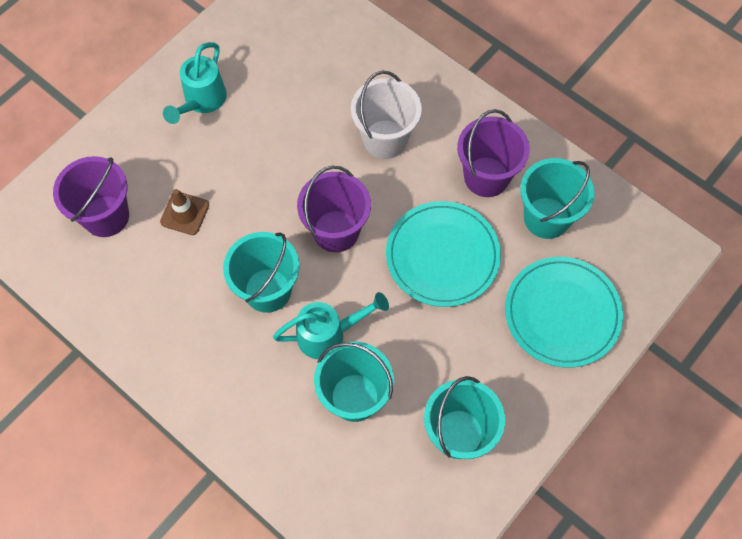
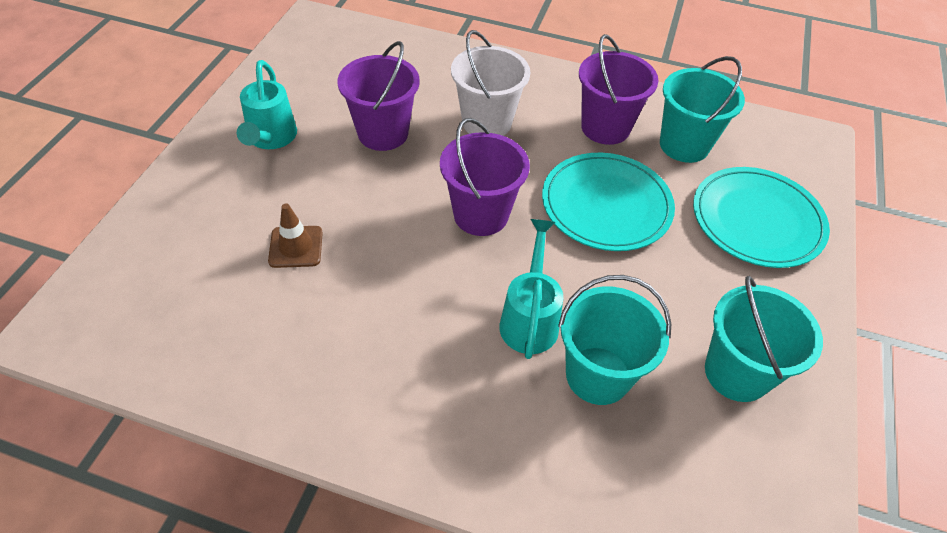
camera: 25 degrees left, 15 degrees down
(106, 216) = (195, 277): purple bucket -> purple bucket (383, 133)
(267, 290) = (433, 295): turquoise bucket -> none
(329, 334) = (530, 318): turquoise watering can -> turquoise watering can turned 45 degrees counterclockwise

